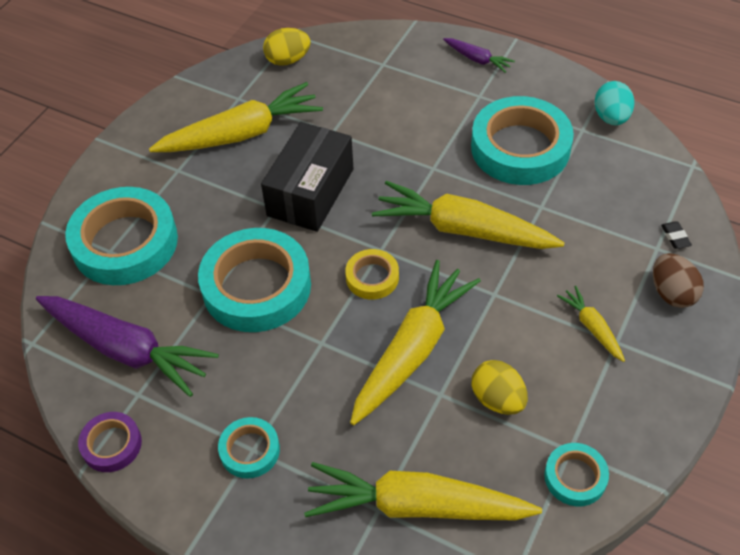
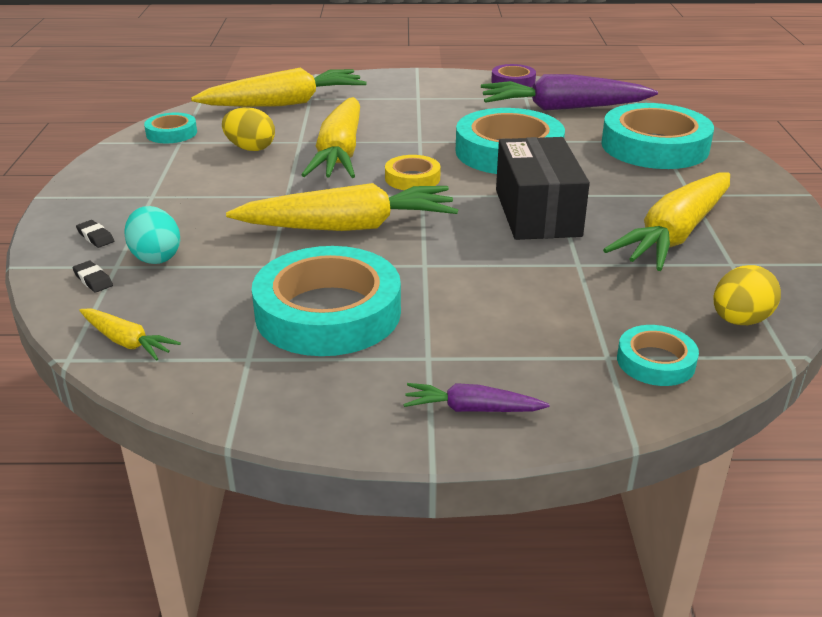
camera: 150 degrees right, 20 degrees down
(250, 450) = (419, 97): turquoise tape -> turquoise tape (655, 361)
(592, 327) = (179, 198): yellow carrot -> yellow carrot (126, 342)
(611, 117) = (208, 387): turquoise egg -> turquoise egg (156, 257)
(672, 293) = (95, 237): brown egg -> black eraser

